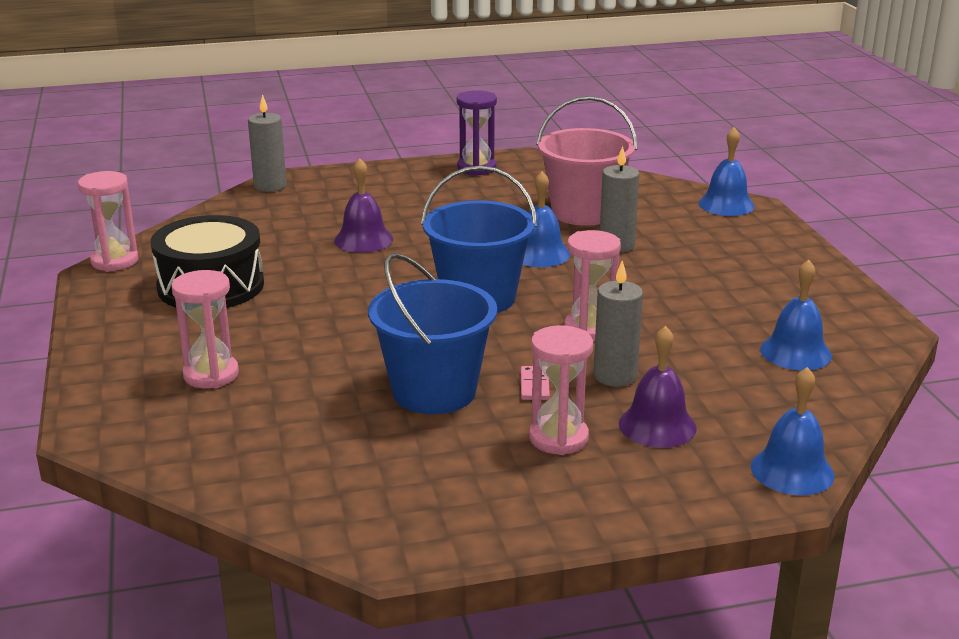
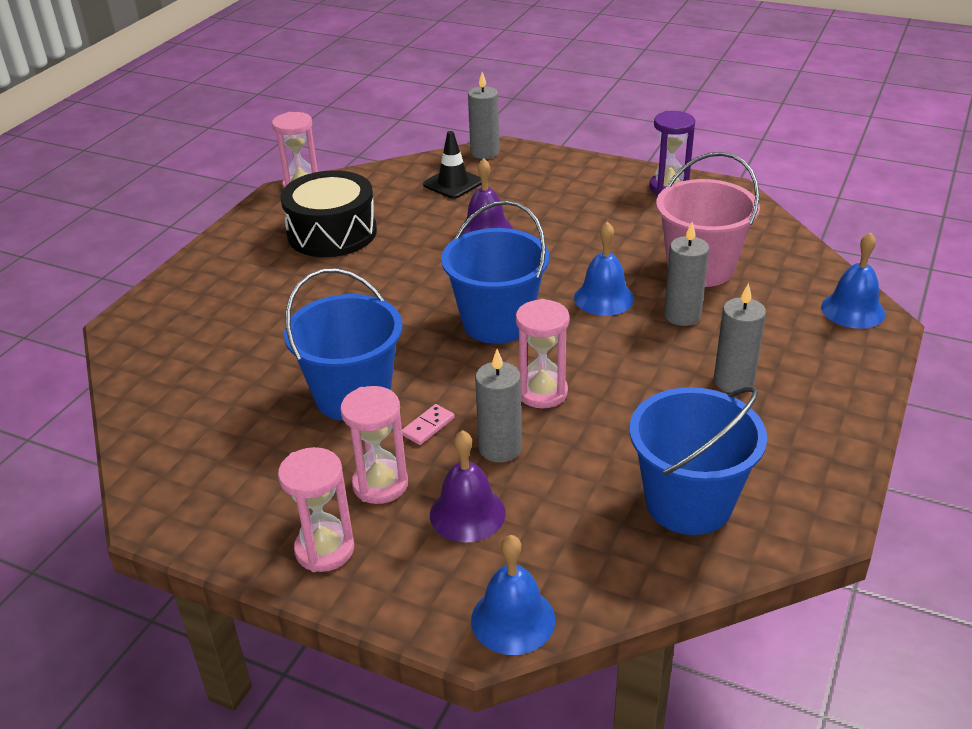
camera: 40 degrees right, 10 degrees up
(211, 375) = (238, 311): pink hourglass -> pink hourglass (324, 549)
(276, 216) = (453, 183): none -> black traffic cone
(714, 272) = (733, 381): none -> grey candle
(795, 352) = (688, 503): blue bell -> blue bucket

